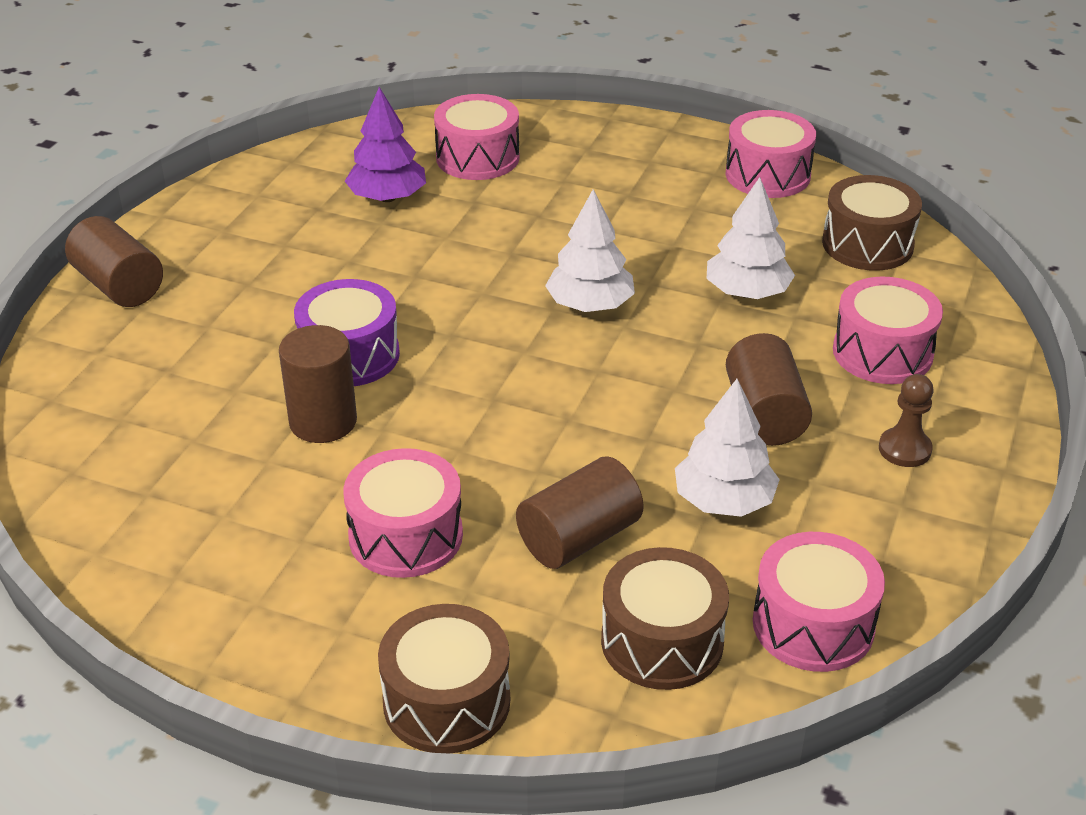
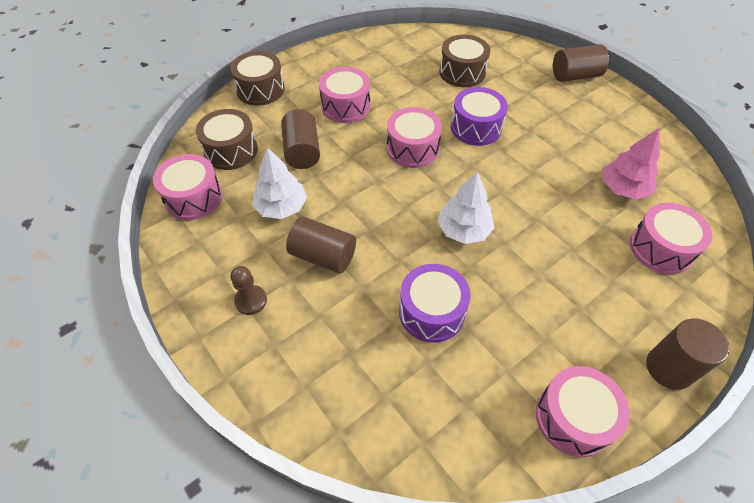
camera: 120 degrees right, 15 degrees up
(323, 421) = (432, 106): brown cylinder -> brown cylinder (669, 368)
(387, 197) = (623, 188): purple tree -> pink tree
(747, 292) = (431, 312): white tree -> purple drum
(867, 244) = (444, 424): brown drum -> brown drum (462, 72)
(882, 352) = (329, 347): pink drum -> pink drum (412, 148)

